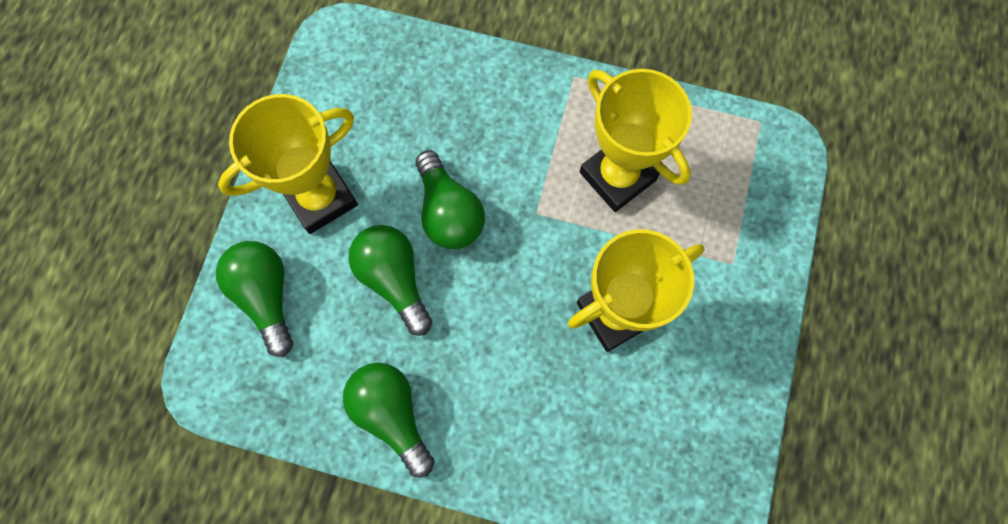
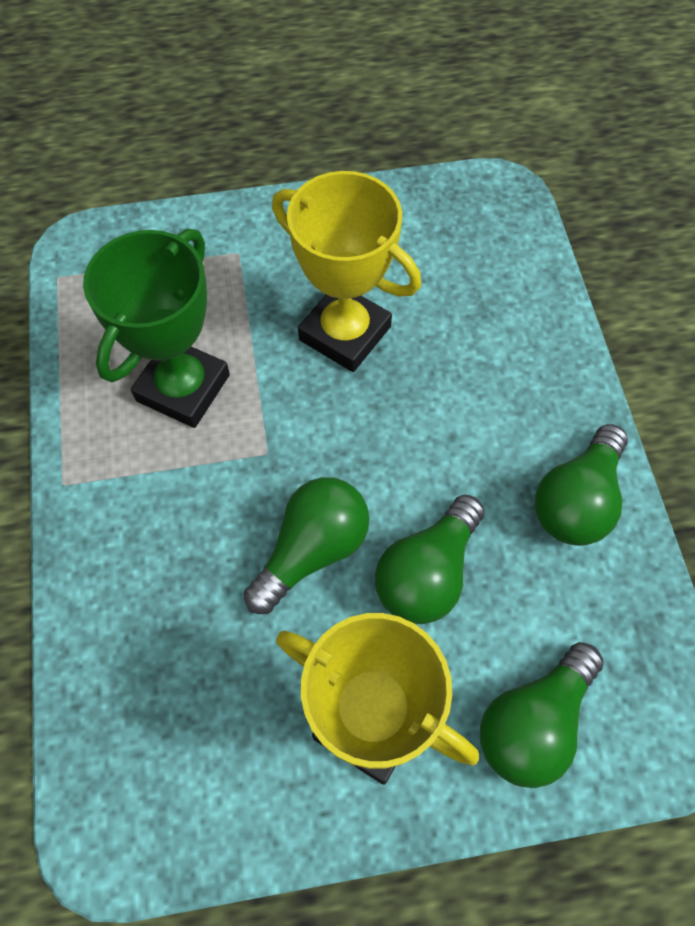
camera: 115 degrees left, 10 degrees down
(617, 176) = (183, 388): yellow trophy -> green trophy

